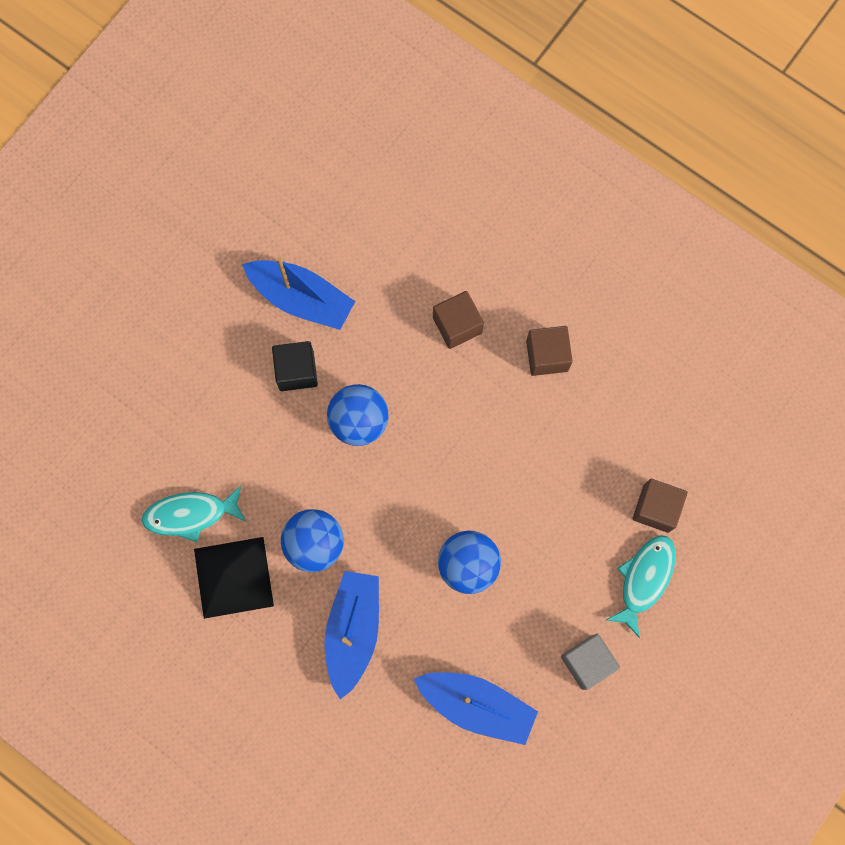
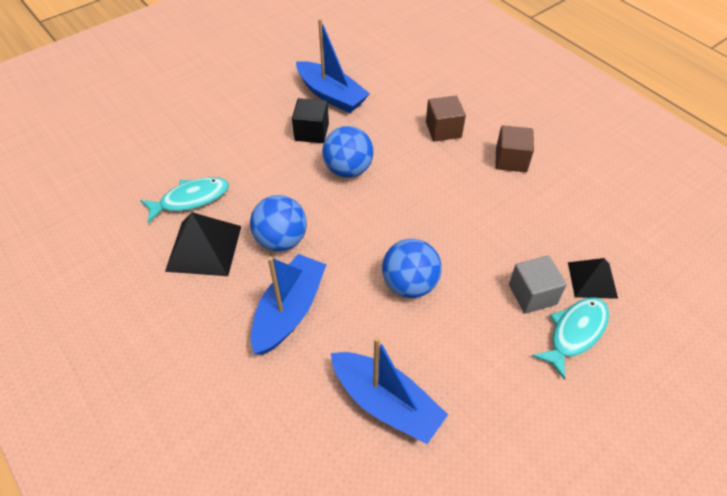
camera: 15 degrees right, 25 degrees down
(190, 514) = (190, 199): turquoise fish -> turquoise fish turned 150 degrees clockwise
(587, 662) = (507, 391): grey cube -> grey cube (532, 294)
(656, 508) = (592, 280): brown cube -> black pyramid

